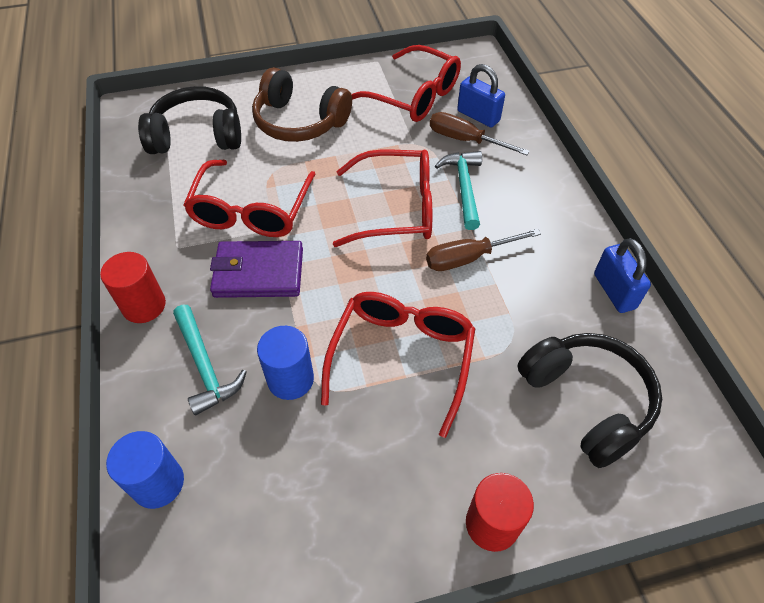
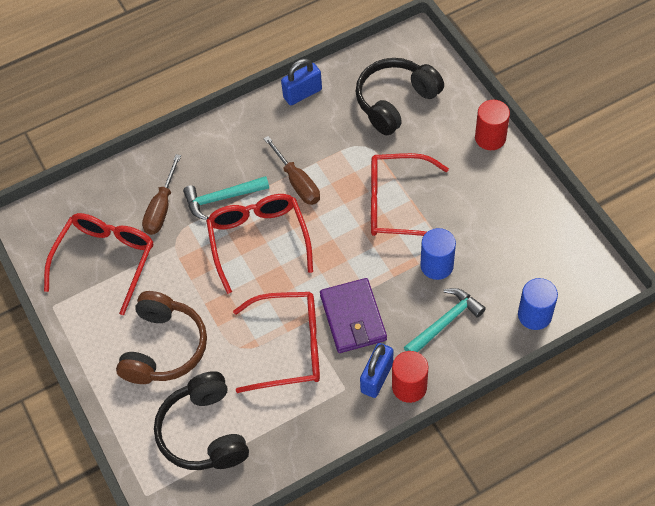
camera: 100 degrees left, 5 degrees up
(478, 116) = (126, 203): blue padlock -> blue padlock (376, 377)

